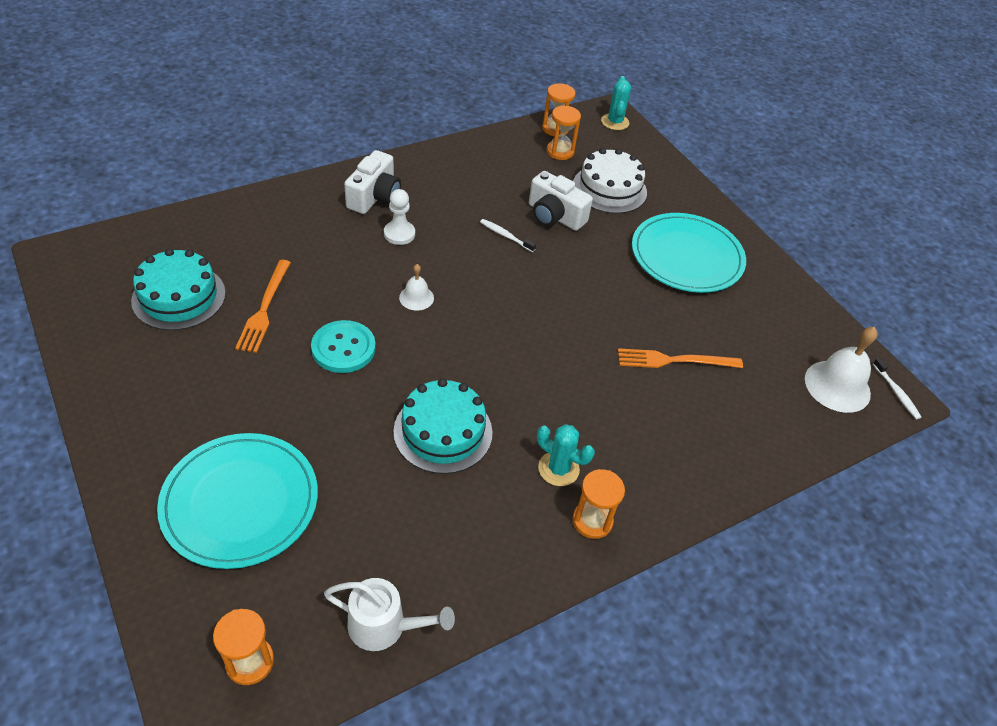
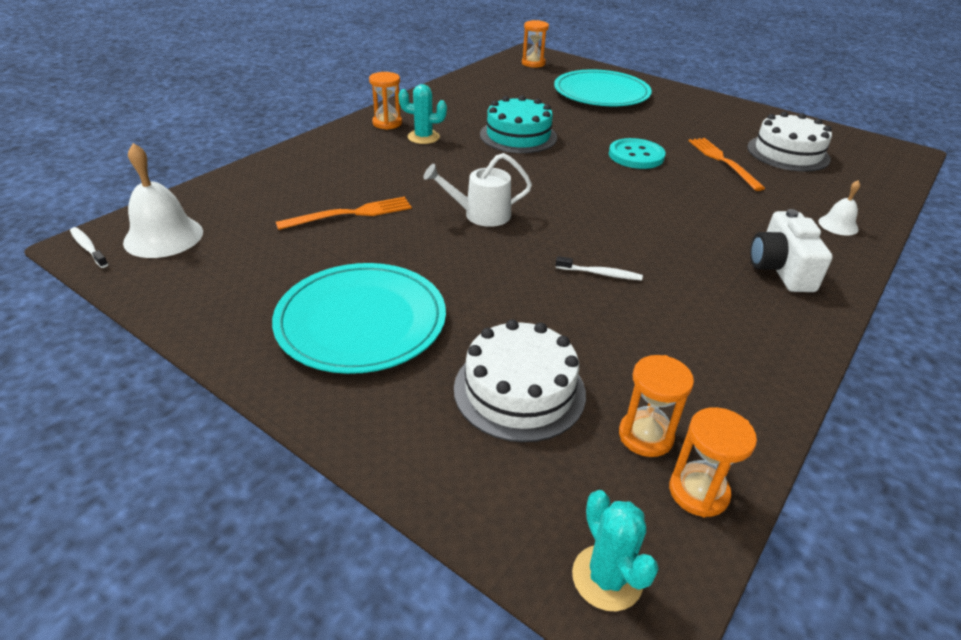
camera: 160 degrees right, 10 degrees down
(179, 297) = (788, 153): turquoise cake -> white cake
(384, 626) = (482, 78): white watering can -> white watering can (480, 215)
(399, 234) = (705, 241): white pawn -> none
(416, 297) = (623, 197): white bell -> white bell (838, 225)
(554, 216) = (565, 317): white camera -> none

